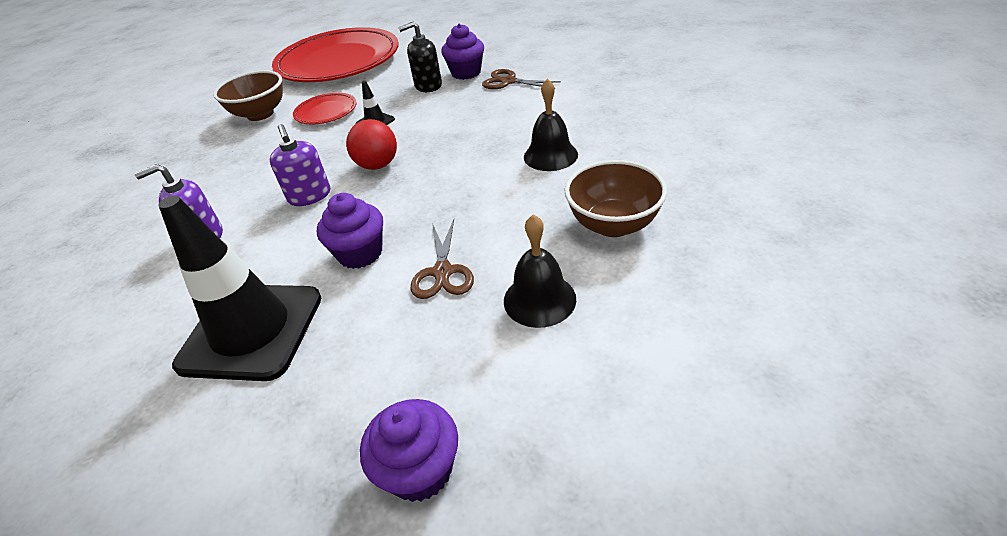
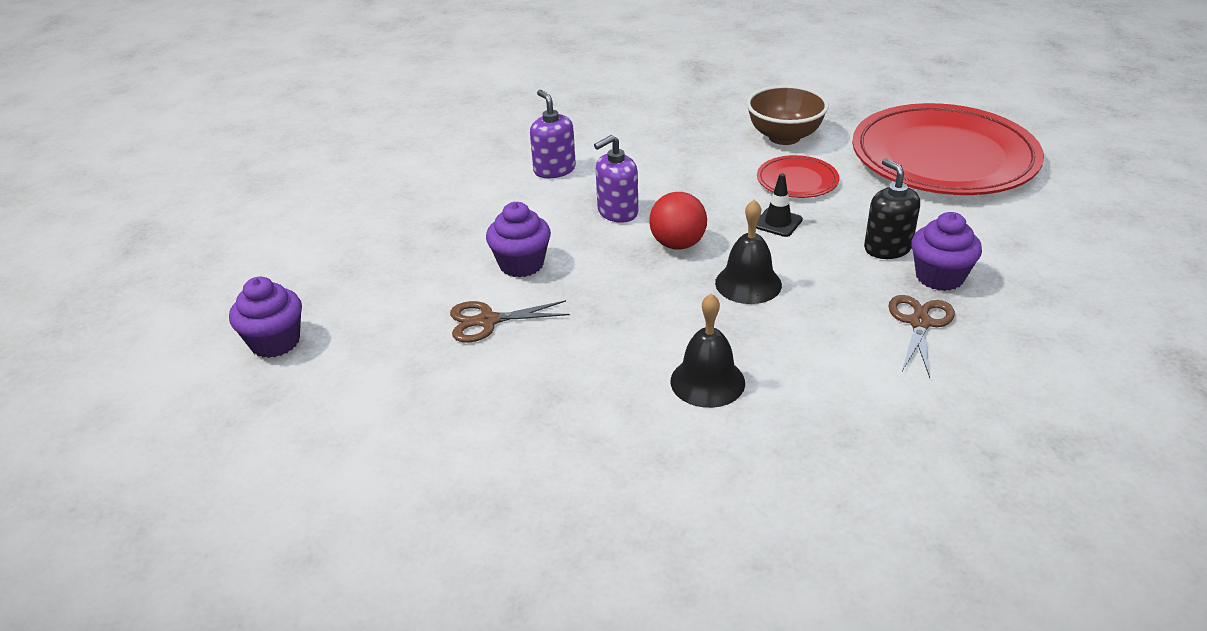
camera: 80 degrees right, 5 degrees down
(251, 331) = (430, 229): black traffic cone -> none
(539, 299) = (439, 390): black bell -> black bell (748, 283)
(613, 224) = (555, 443): brown bowl -> none

